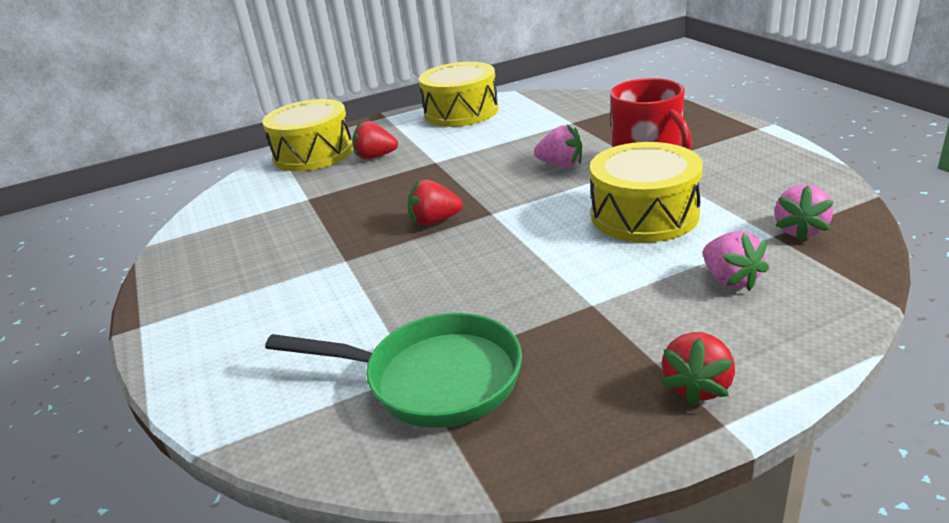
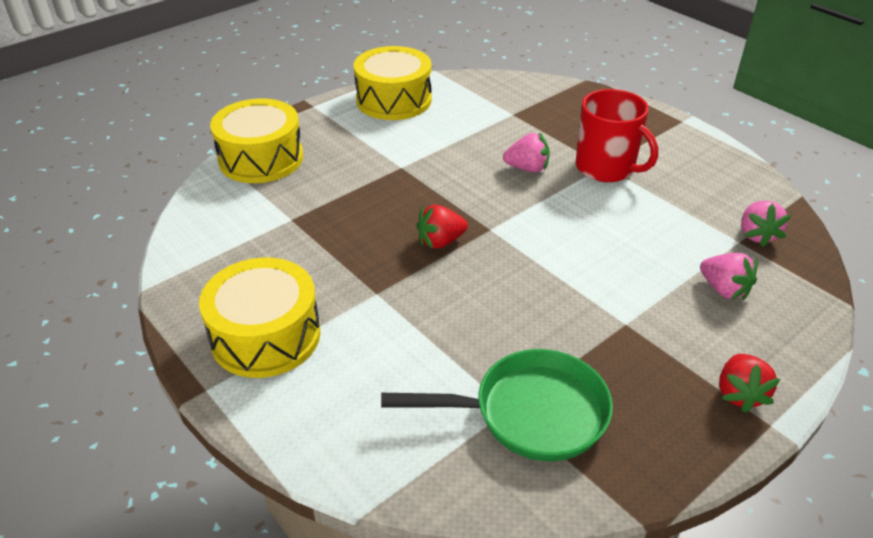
camera: 20 degrees left, 10 degrees up
(375, 157) = (334, 162): red strawberry -> none
(644, 215) = (627, 224): yellow drum -> yellow drum (266, 336)

